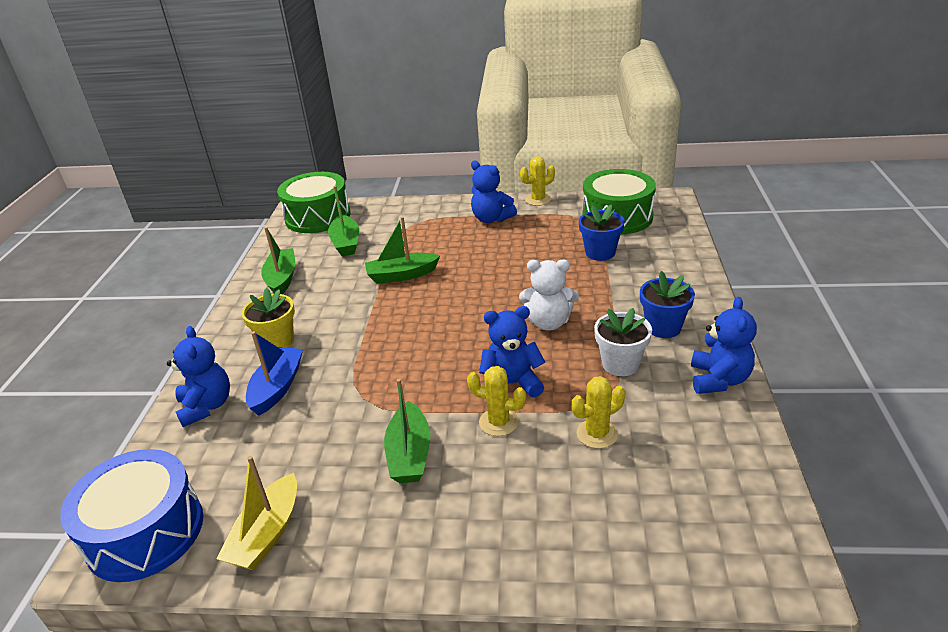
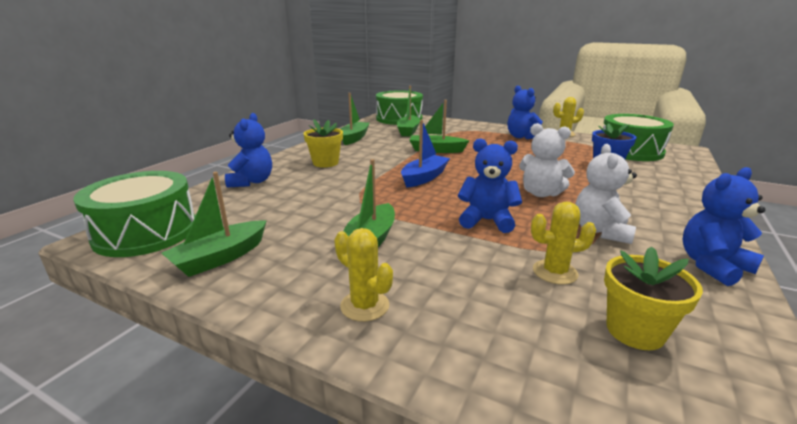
camera: 20 degrees right, 10 degrees down
(145, 532) = (146, 232): blue drum -> green drum
(267, 534) = (220, 257): yellow boat -> green boat
(277, 387) = (305, 183): blue boat -> blue boat (424, 177)
(498, 422) = (461, 240): yellow cactus -> yellow cactus (364, 306)
(620, 364) = (600, 231): white flower pot -> white teddy bear
(663, 327) = (655, 217): blue flower pot -> none
(674, 477) = (635, 331): none -> yellow flower pot
(718, 380) = (712, 266): blue teddy bear -> blue teddy bear turned 150 degrees counterclockwise

